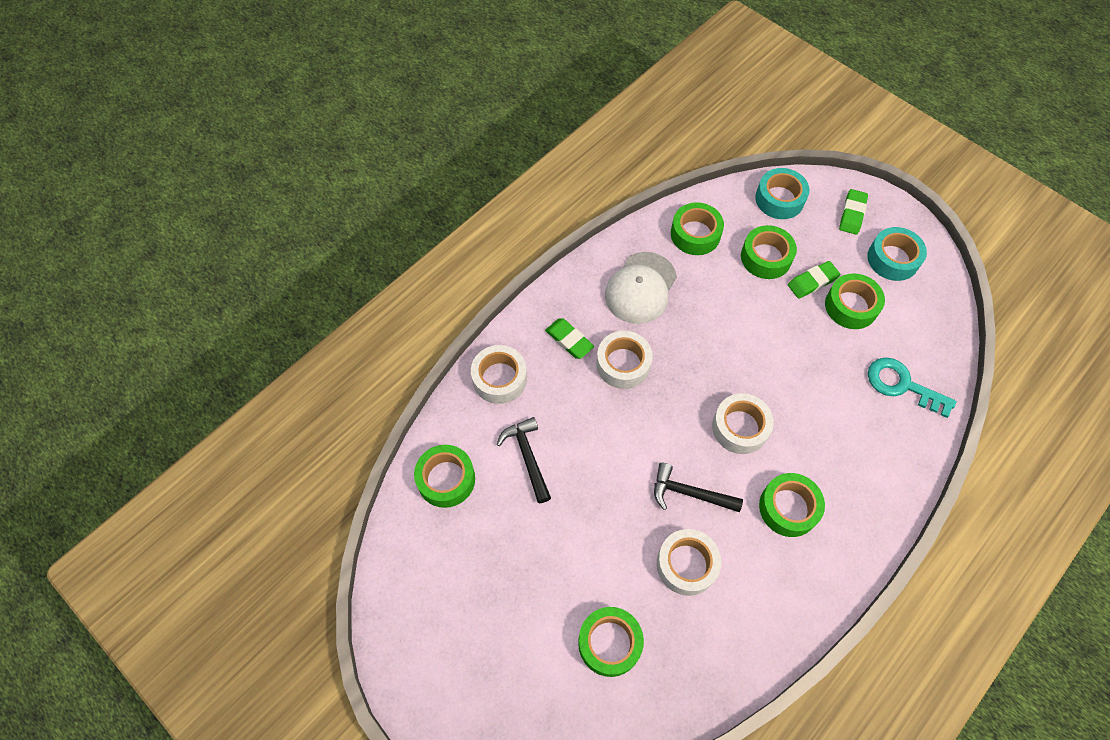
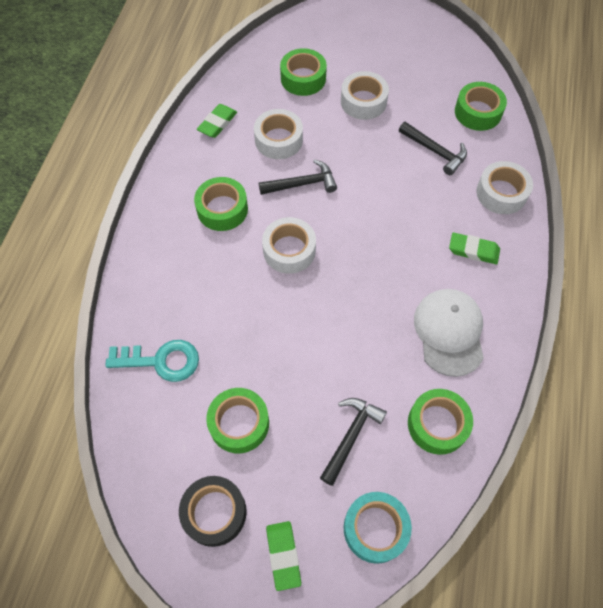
camera: 150 degrees right, 0 degrees up
(623, 364) = (415, 253): white tape -> white tape (363, 101)
(766, 257) = (351, 436): green tape -> black hammer
(812, 282) = (290, 432): green eraser -> green eraser (217, 123)
(893, 259) = (214, 512): turquoise tape -> black tape

